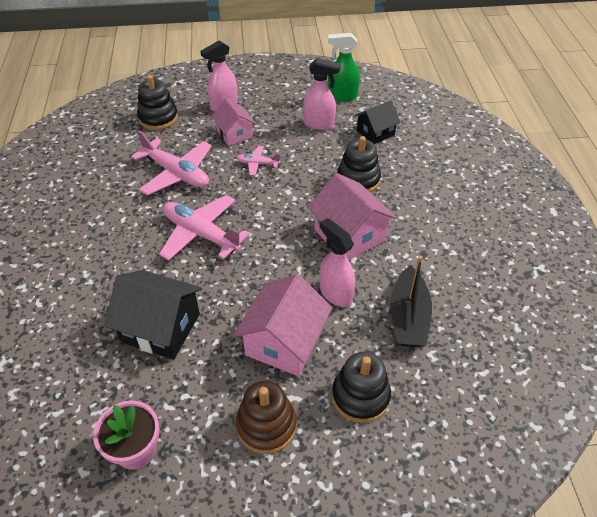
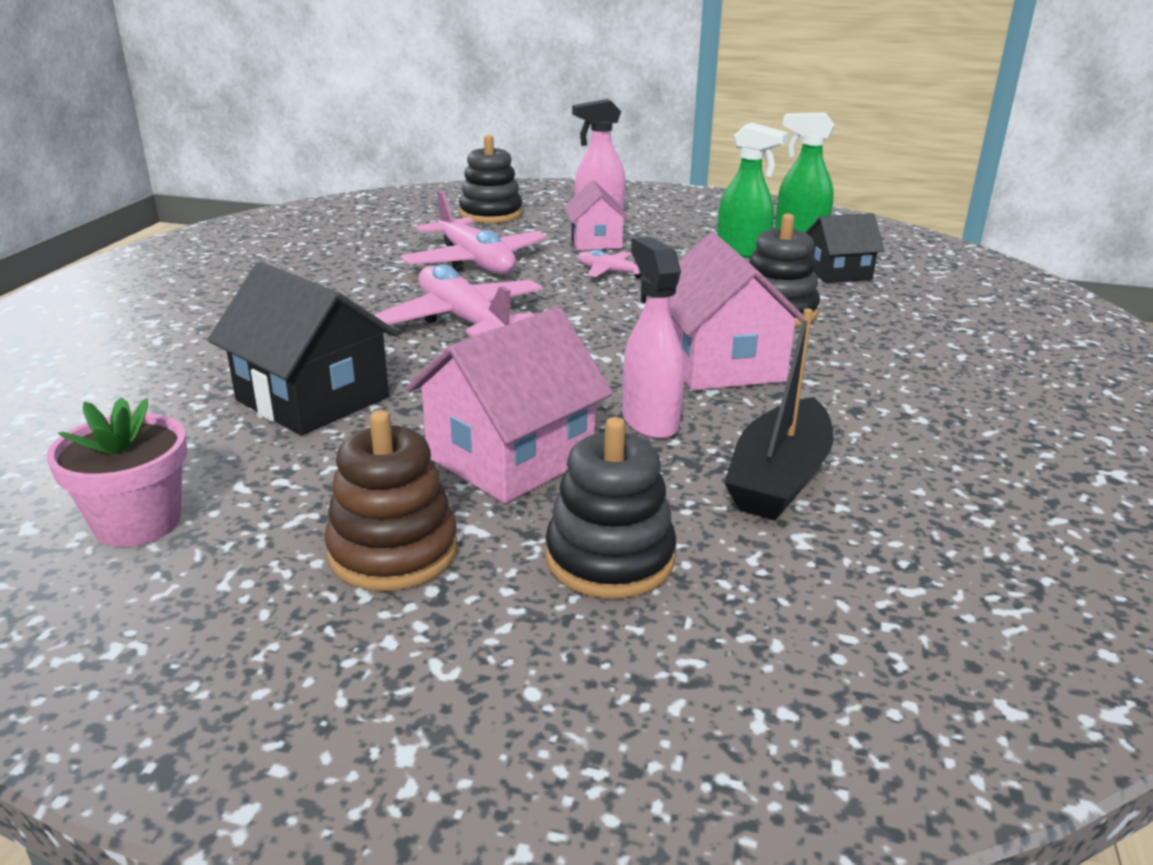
camera: 20 degrees right, 20 degrees down
(319, 124) = (742, 252): pink spray bottle -> green spray bottle

